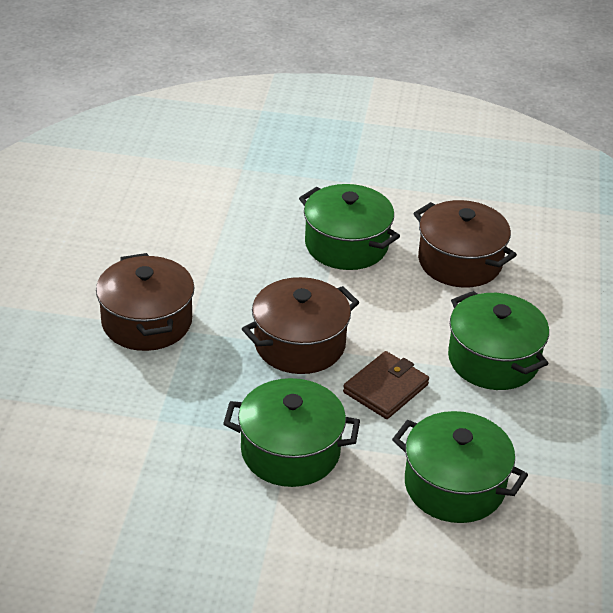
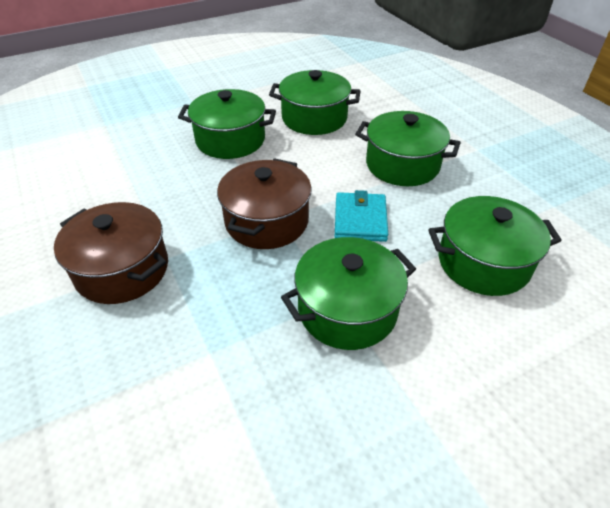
camera: 35 degrees left, 5 degrees up
(385, 388) = (360, 220): brown wallet -> turquoise wallet
(460, 262) = (314, 118): brown pot -> green pot

